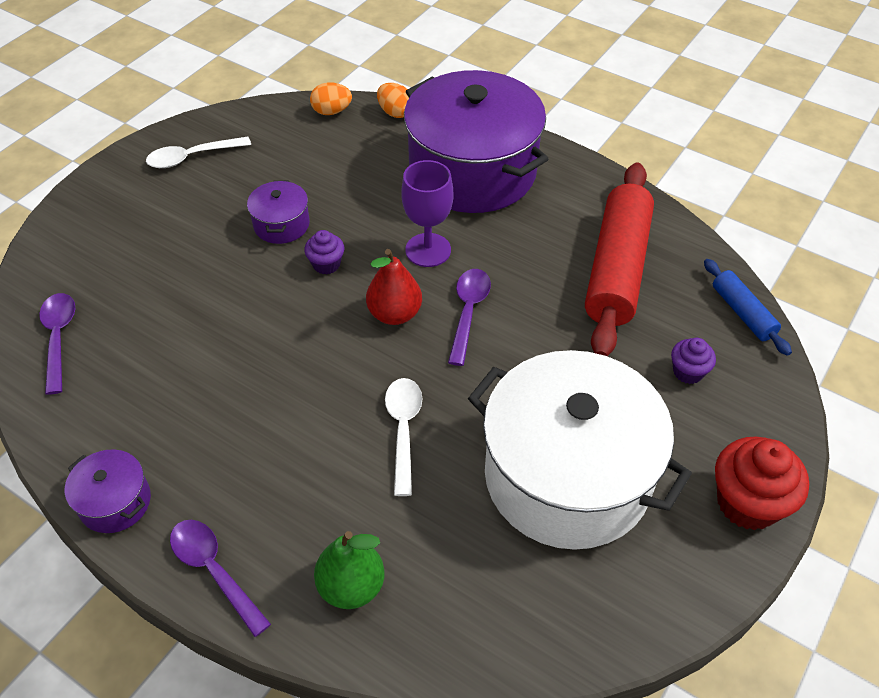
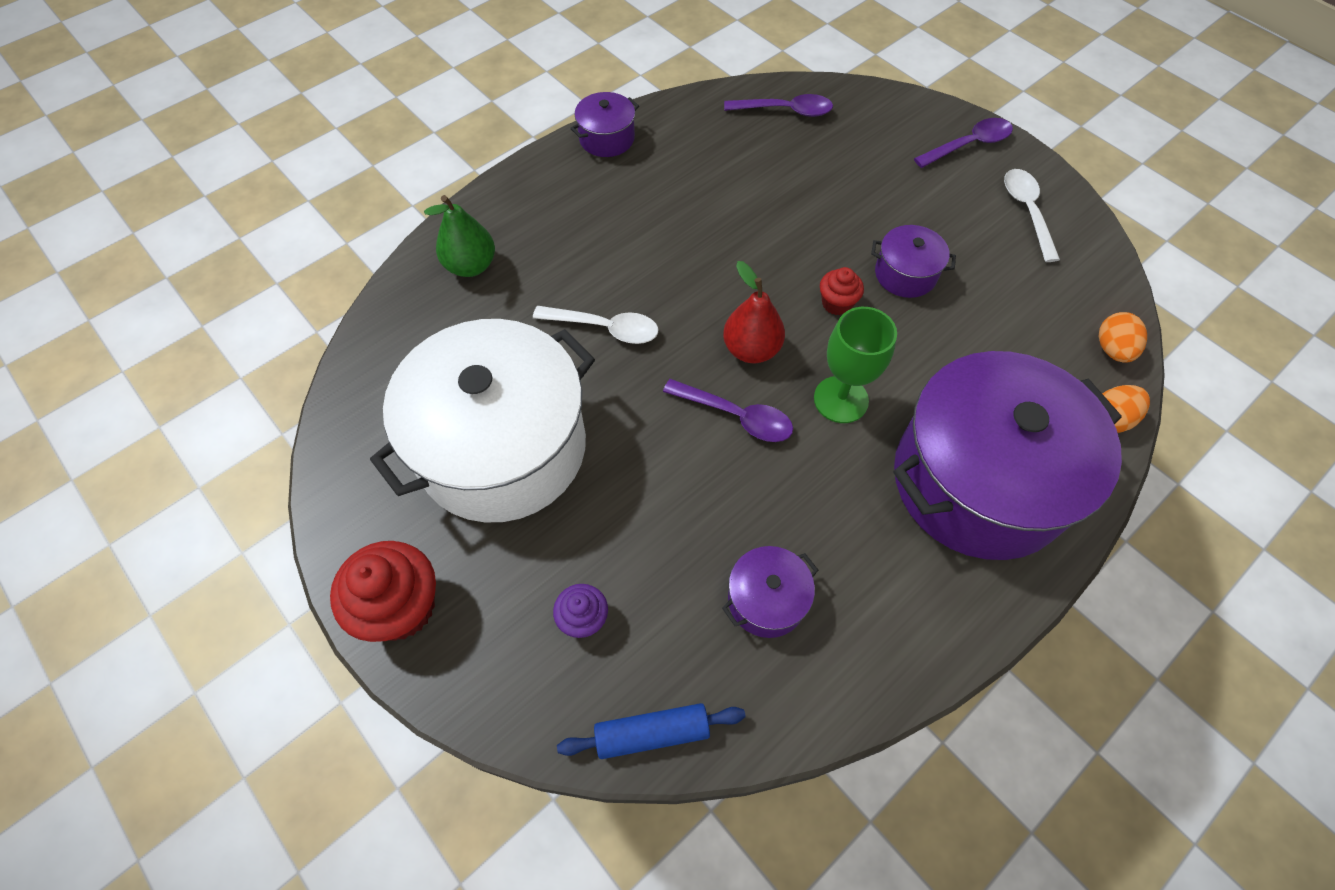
camera: 105 degrees right, 10 degrees up
(214, 571) = (523, 188): purple spoon -> purple spoon (969, 145)
(326, 264) = (836, 303): purple cupcake -> red cupcake
(428, 250) = (841, 399): purple goblet -> green goblet
(617, 269) = (766, 600): red rolling pin -> purple pot

